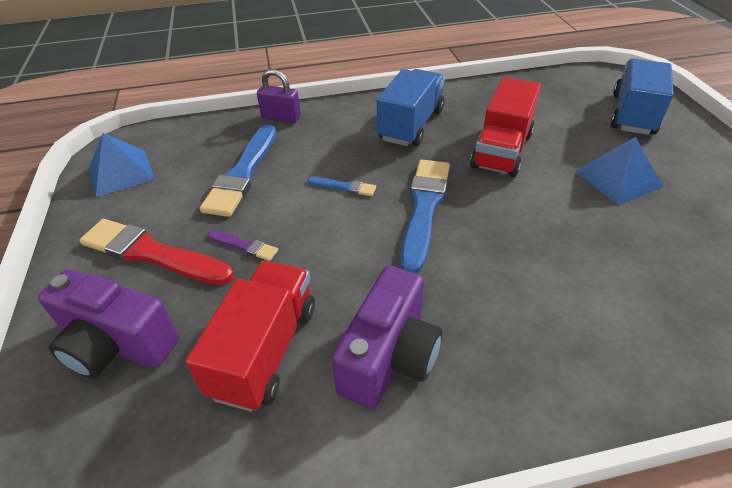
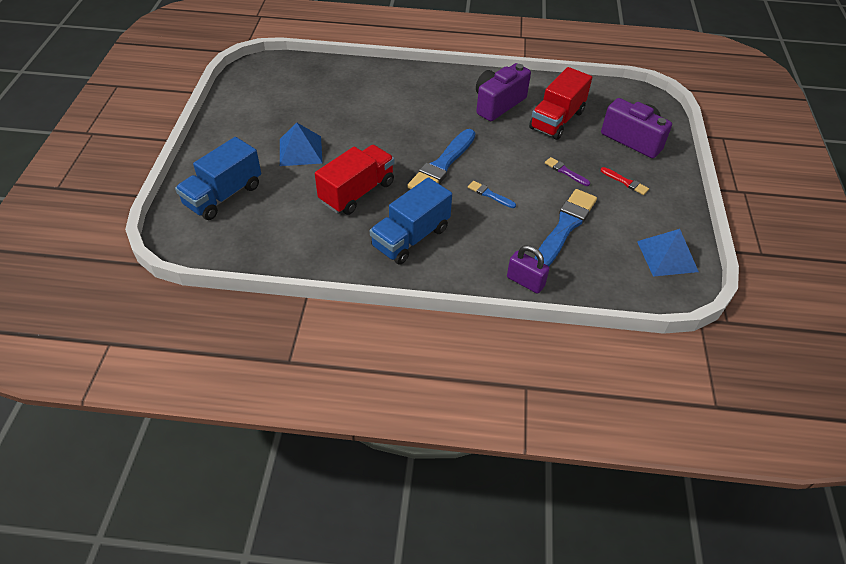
camera: 165 degrees left, 5 degrees up
(152, 253) = (625, 182): red brush -> red brush, size x0.47

